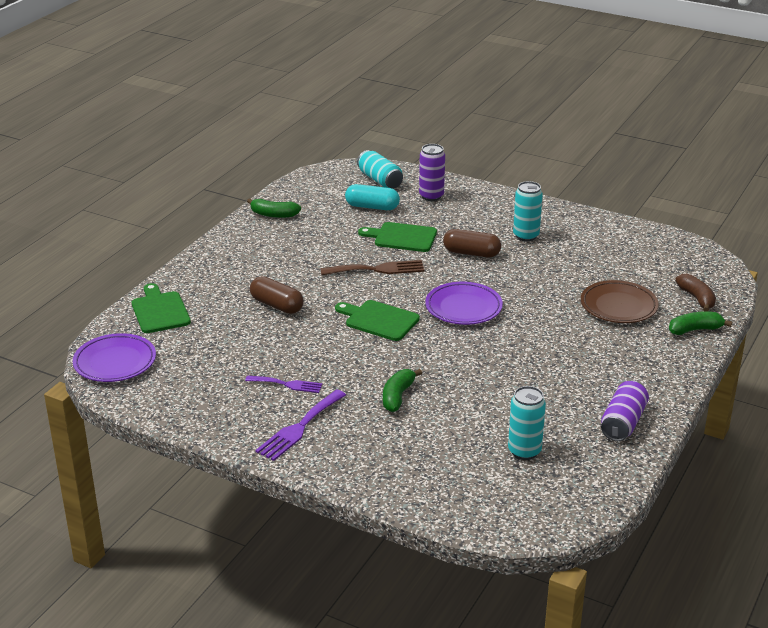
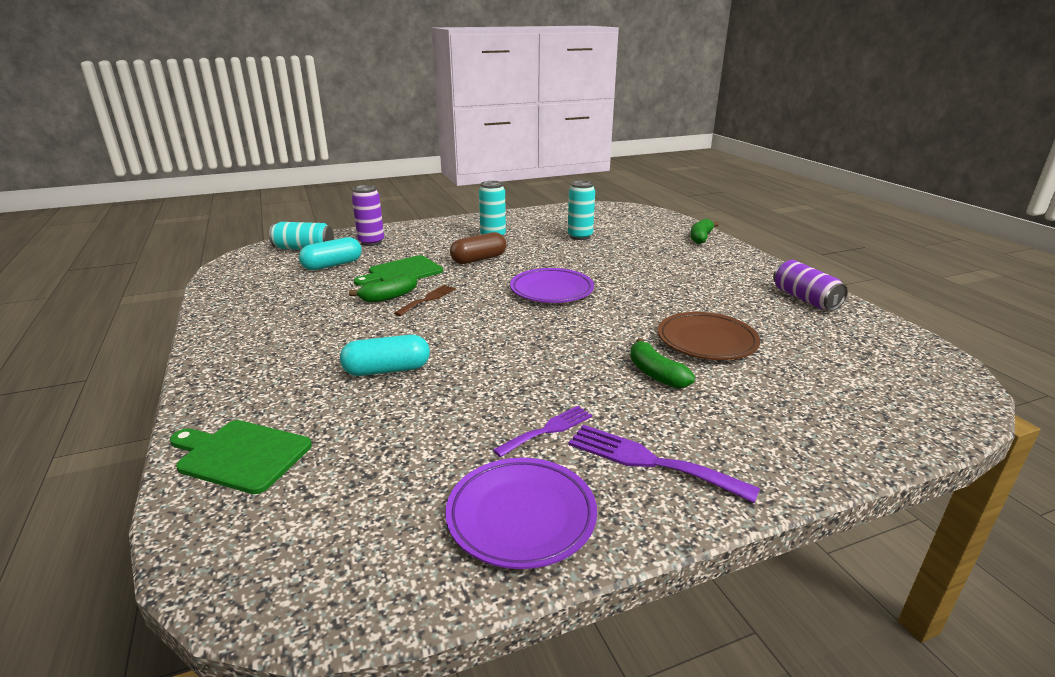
camera: 50 degrees left, 5 degrees down
(115, 362) = (274, 563): purple plate -> purple plate (521, 516)
(274, 215) = (237, 306): green banana -> green banana (389, 296)
(276, 305) = (387, 370): brown capsule -> turquoise capsule
(299, 428) = (650, 461): purple fork -> purple fork turned 135 degrees clockwise
(377, 269) = (427, 299): brown fork -> brown fork, size x0.66
(379, 320) = (509, 330): green cutting board -> none
(524, 451) = (817, 351): turquoise can -> turquoise can (580, 236)
(618, 306) = (637, 245): brown plate -> brown plate (706, 341)
(696, 298) = (662, 225): brown banana -> none

